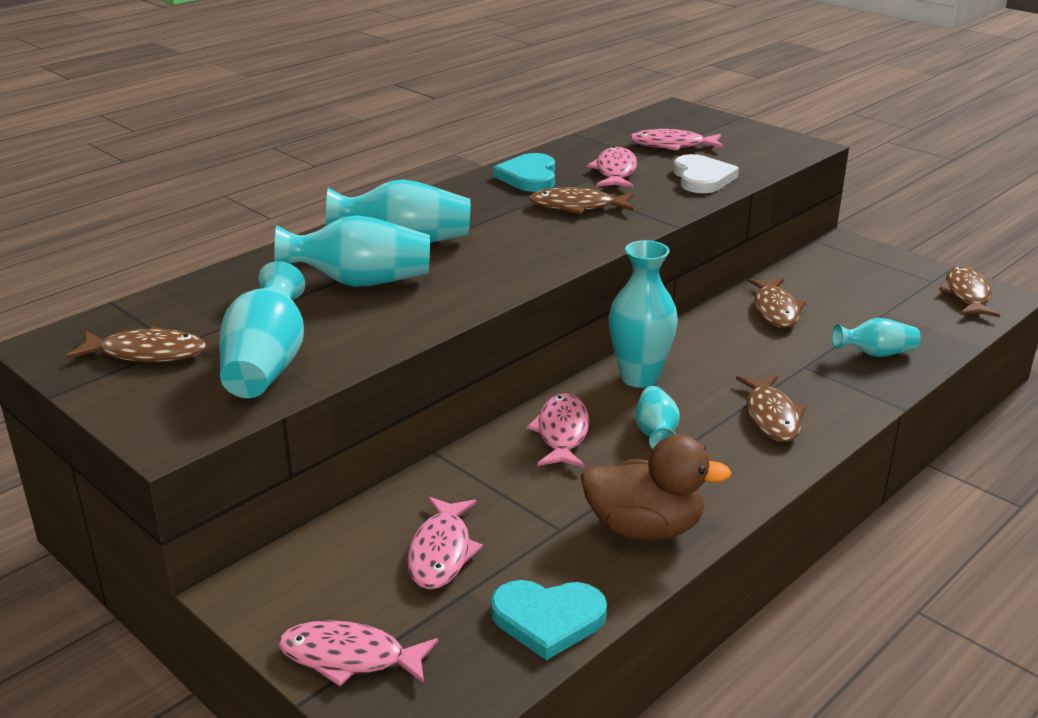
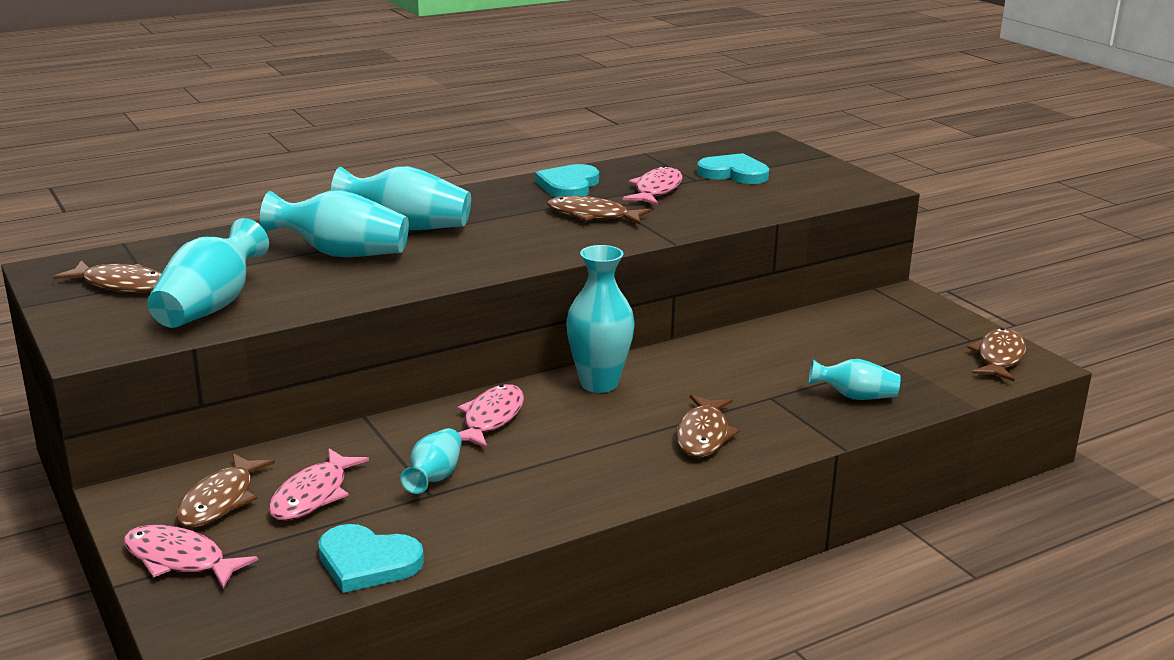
camera: 15 degrees right, 5 degrees down
(644, 528) = (508, 507): brown duck -> none
(656, 433) = (579, 432): turquoise vase -> turquoise vase (434, 477)
(672, 145) = (734, 173): pink fish -> turquoise heart
(702, 178) = (737, 205): white heart -> none
(775, 310) = (781, 344): brown fish -> brown fish (220, 500)

